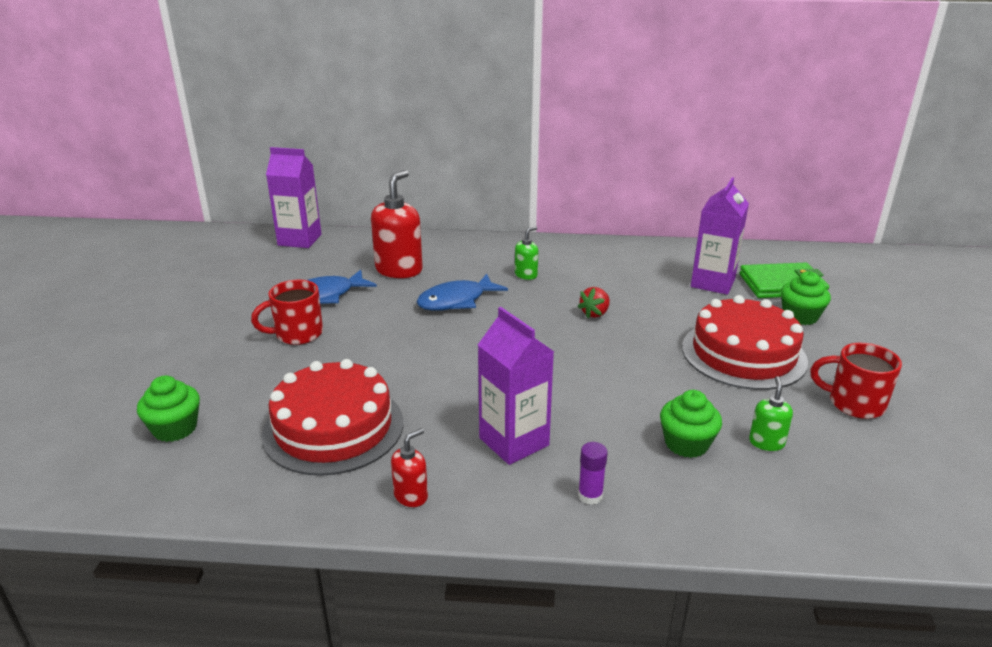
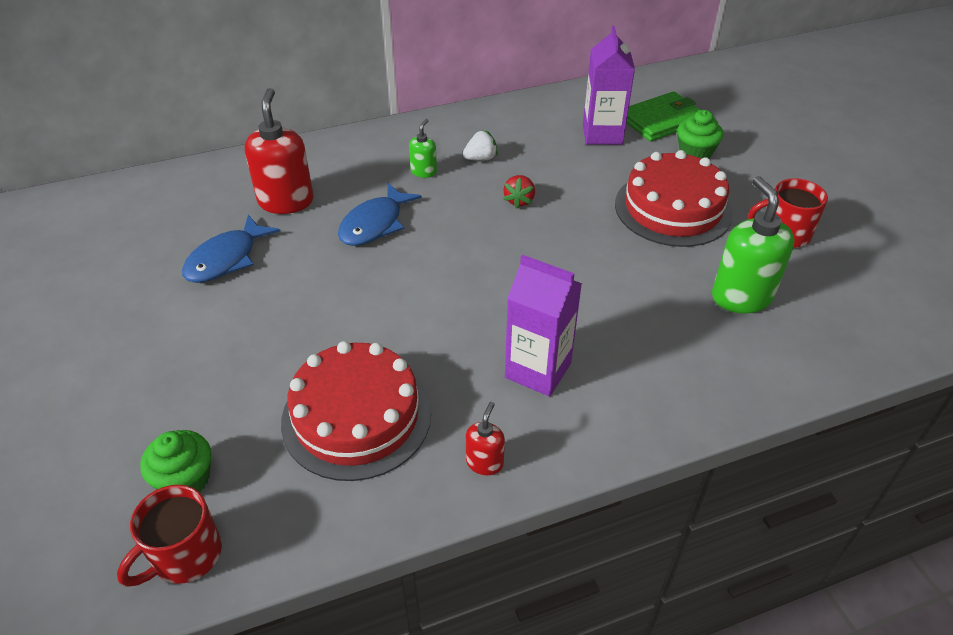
camera: 25 degrees left, 15 degrees up
(297, 334) = (233, 317): red mug -> red mug (185, 556)
(299, 240) = (139, 190): purple carton -> none
(583, 276) = (480, 158): none -> white strawberry
(590, 495) = (637, 402): purple glue stick -> none
(686, 444) = (681, 320): green cupcake -> none
(766, 442) = (741, 296): green soap dispenser -> green soap dispenser, size x1.99

